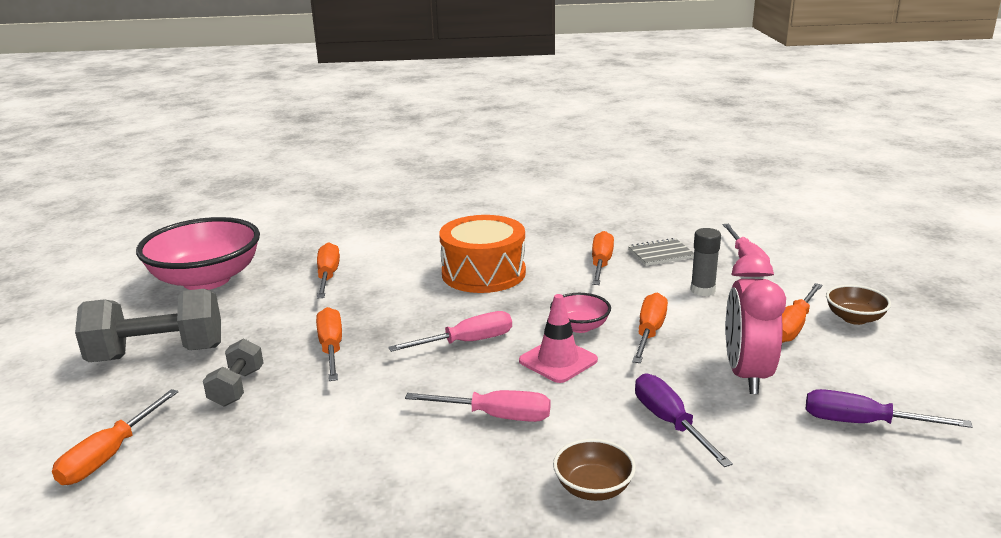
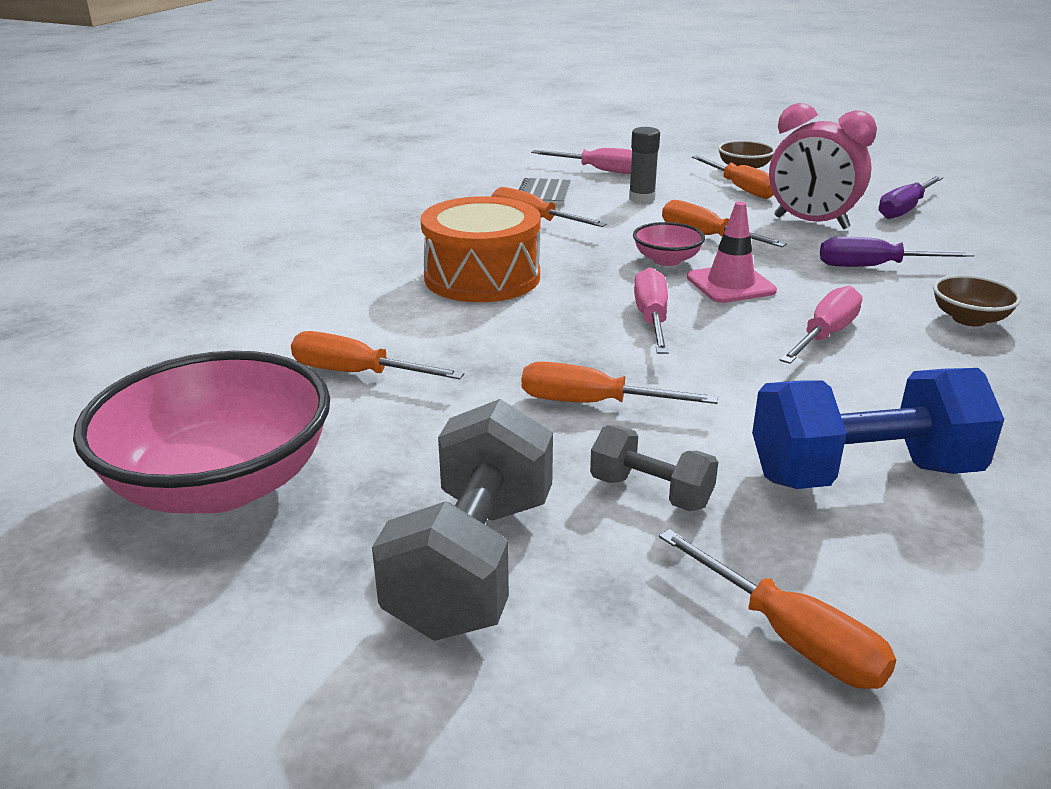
camera: 65 degrees left, 5 degrees up
(287, 459) = (863, 474): none -> blue dumbbell

